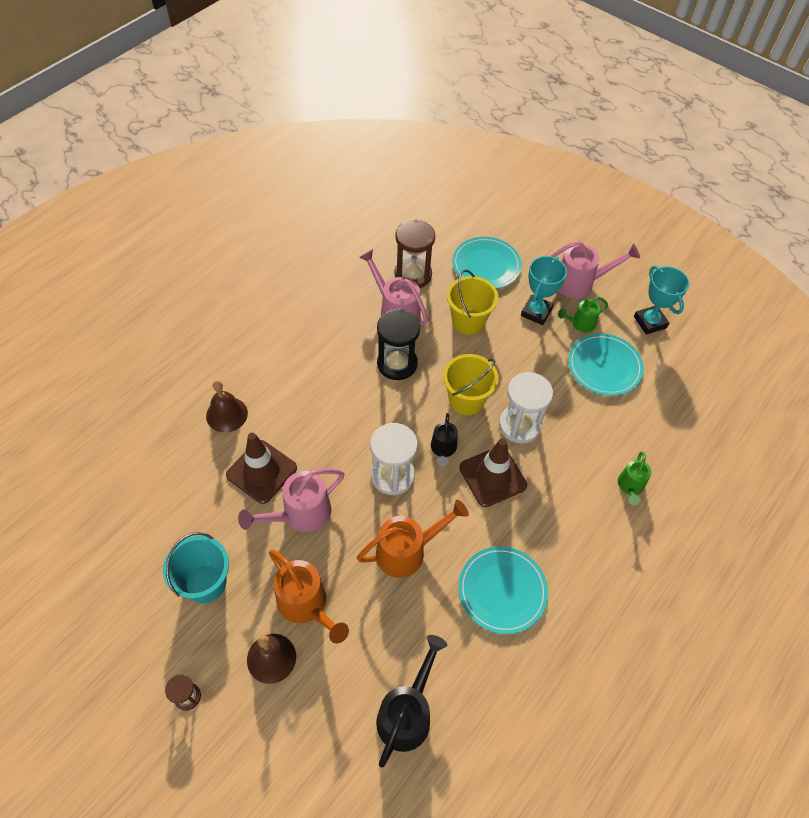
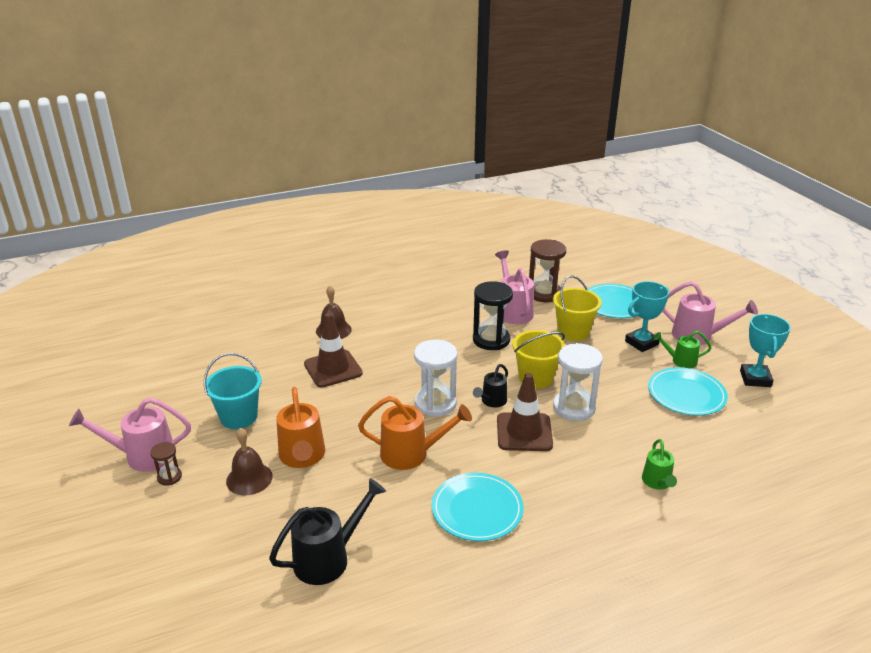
camera: 30 degrees right, 25 degrees down
(300, 514) = (342, 402): pink watering can -> pink watering can (143, 456)
(630, 487) = (657, 483): green watering can -> green watering can turned 45 degrees counterclockwise

